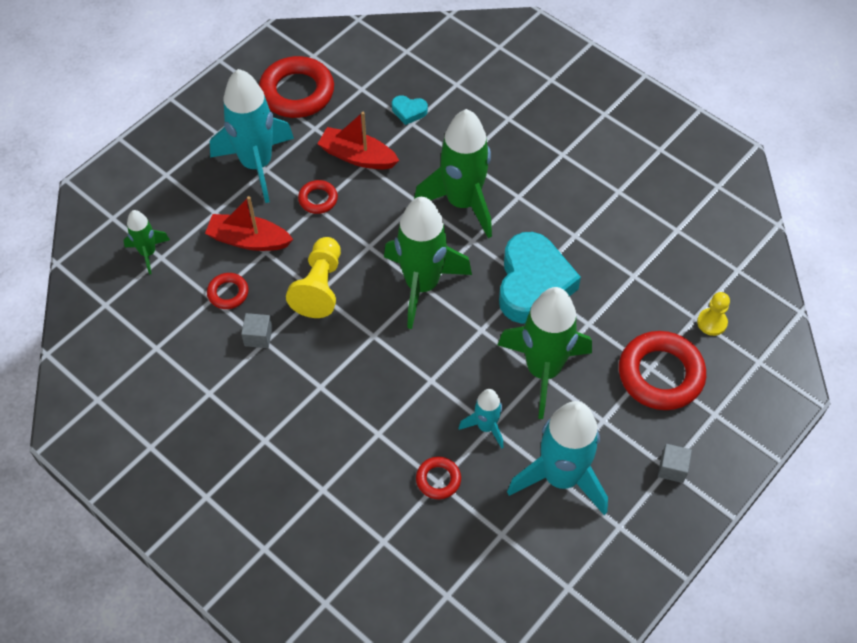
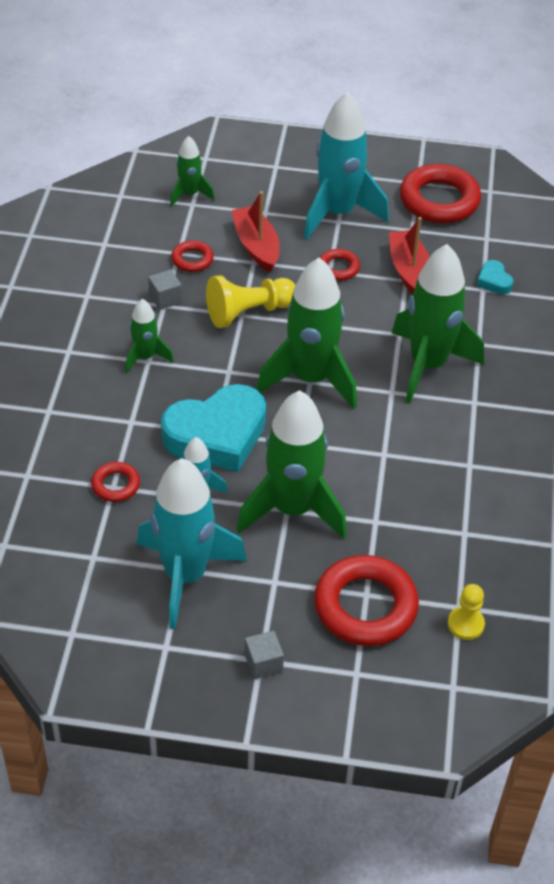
camera: 55 degrees right, 10 degrees down
(314, 386) = (145, 357): none -> green rocket
(533, 284) = (383, 458): turquoise heart -> turquoise heart (217, 435)

